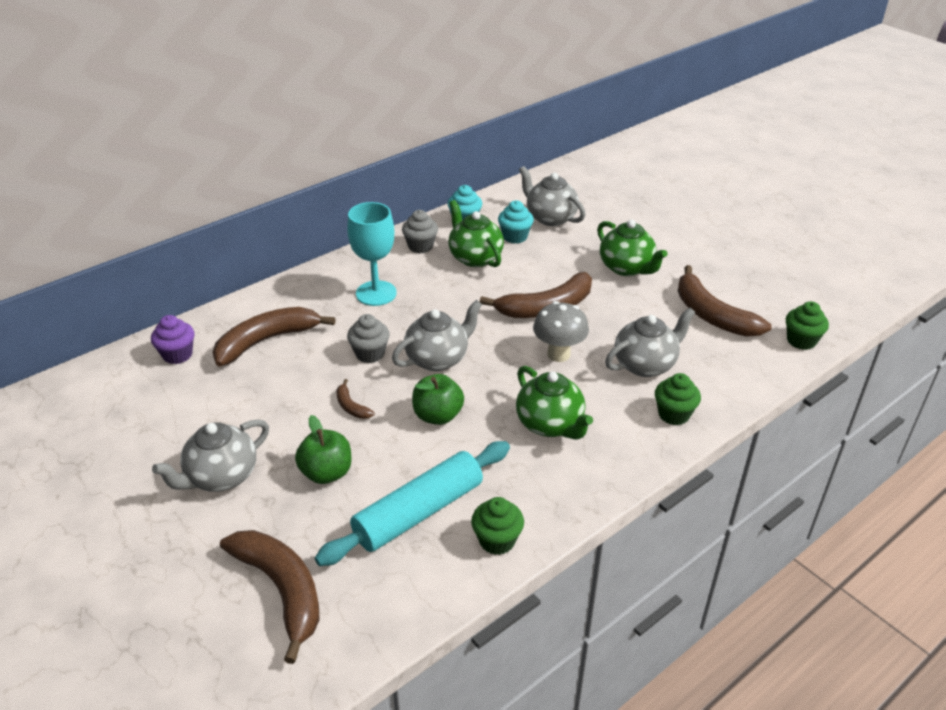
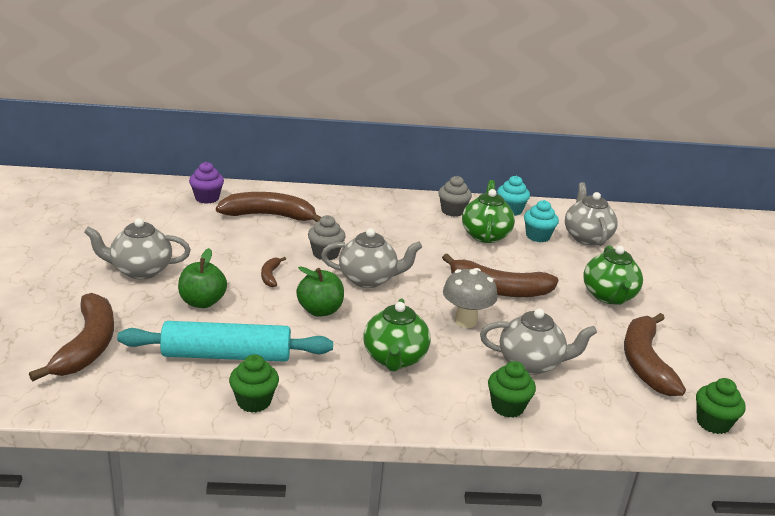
camera: 35 degrees right, 10 degrees down
(376, 293) = (380, 223): turquoise goblet -> none

